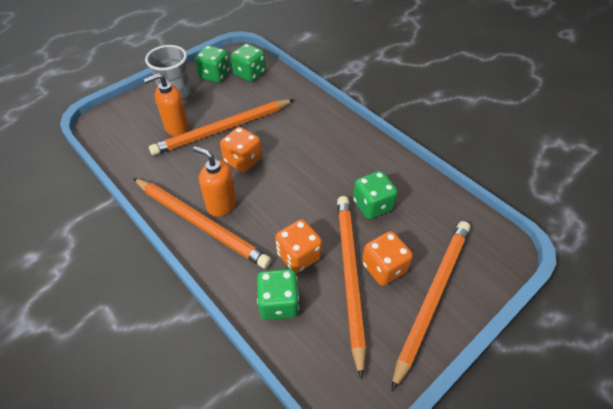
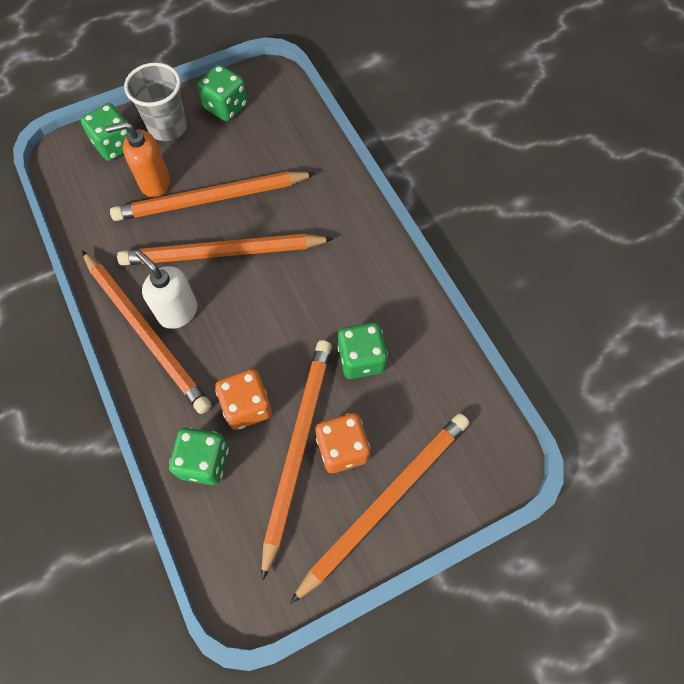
camera: 15 degrees right, 15 degrees up
(221, 204) = (178, 312): orange soap dispenser -> white soap dispenser
(243, 160) = (222, 253): orange dice -> orange pencil
(249, 73) = (272, 114): green dice -> green dice (115, 145)

